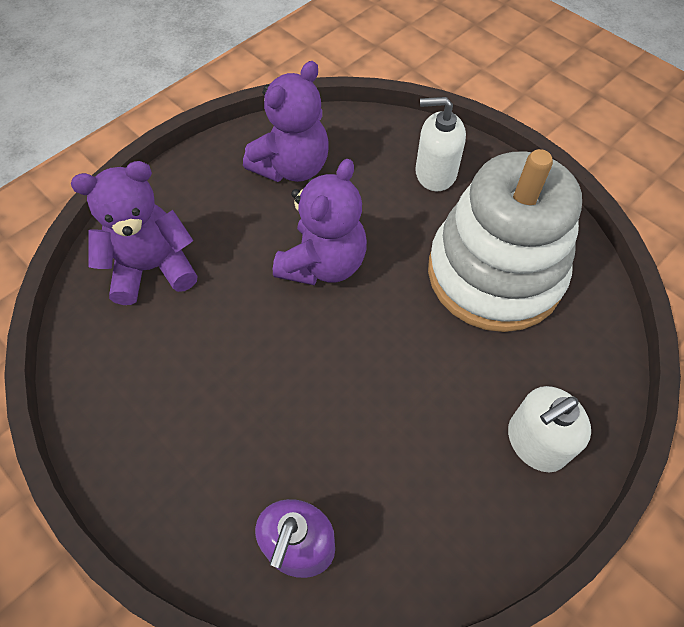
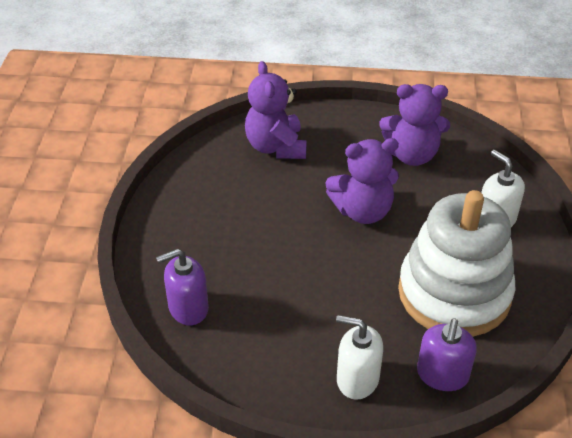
camera: 50 degrees right, 15 degrees down
(152, 268) = (276, 147): purple teddy bear -> purple teddy bear turned 135 degrees counterclockwise
(584, 362) = (442, 375): none -> purple soap dispenser

